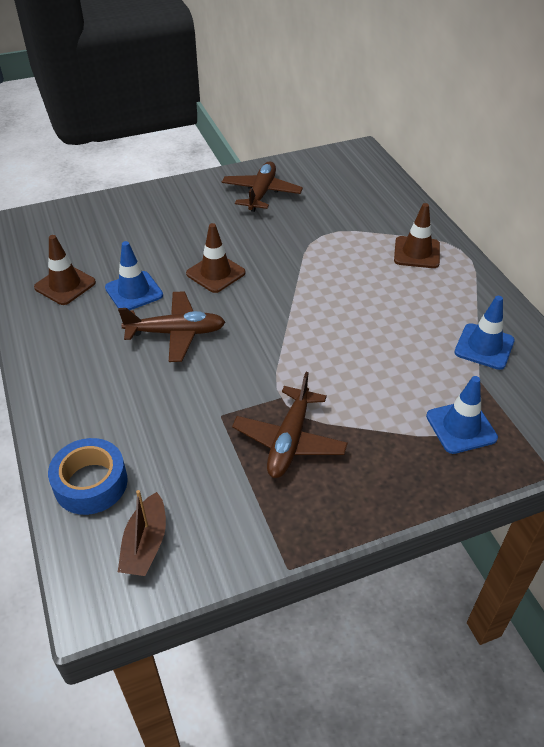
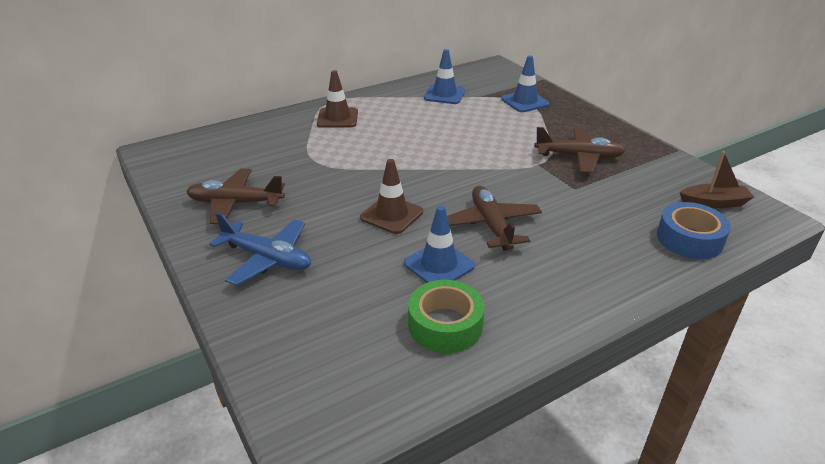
camera: 100 degrees left, 10 degrees down
(65, 285) = (445, 325): brown traffic cone -> green tape
(180, 208) = (267, 259): none -> blue plane

